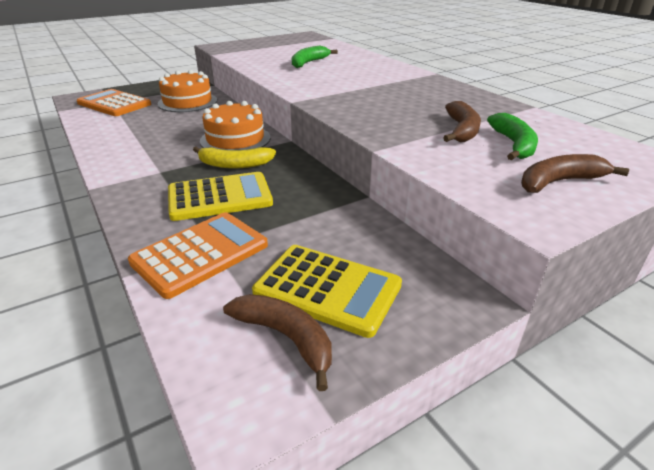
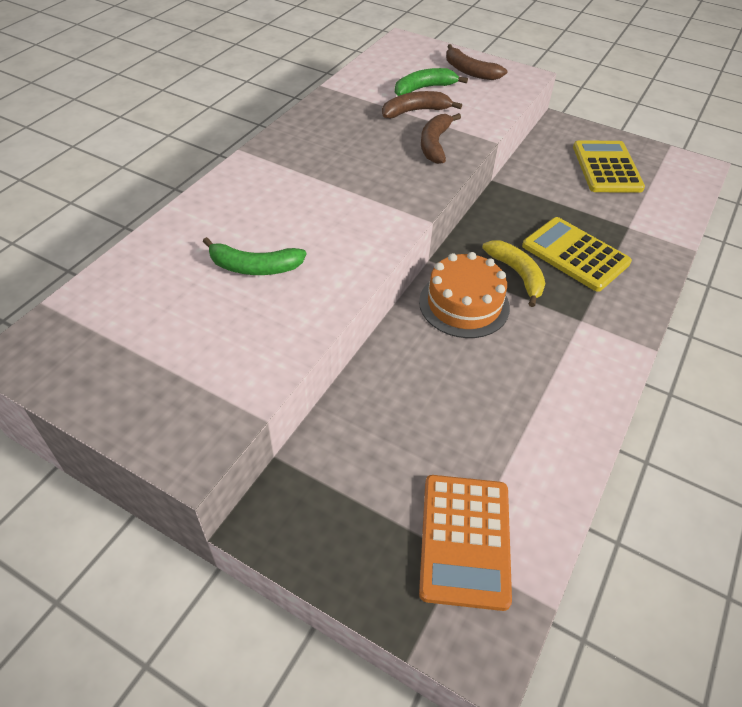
camera: 120 degrees left, 15 degrees up
(187, 102) = (384, 434): orange cake -> none
(200, 254) = (640, 228): orange calculator -> none
(285, 338) = (652, 169): brown banana -> brown banana (435, 144)

